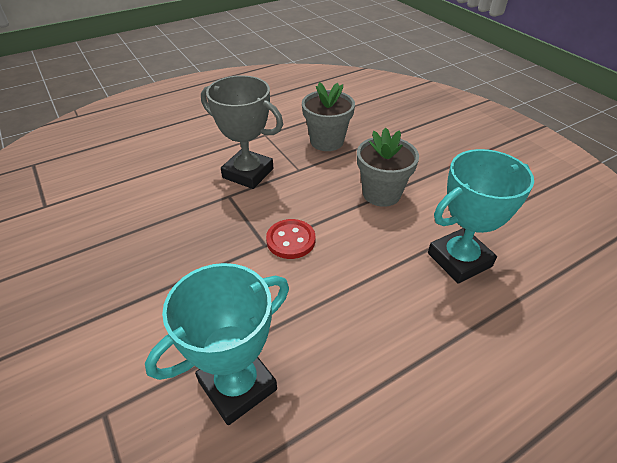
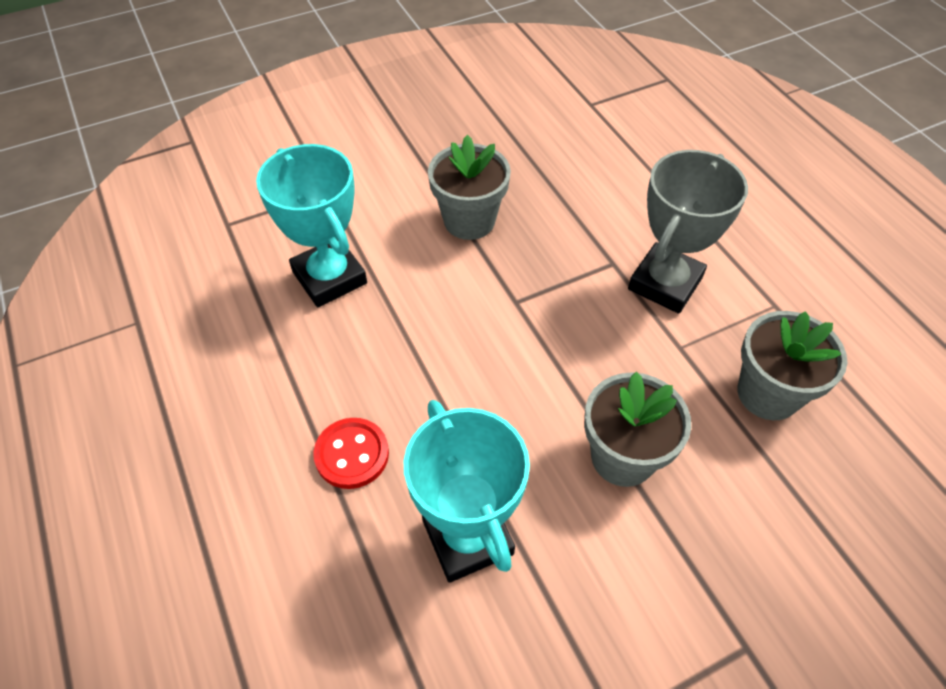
camera: 95 degrees right, 10 degrees up
(174, 278) = (469, 221): none -> grey flower pot
(291, 240) = (522, 329): red button -> red button (352, 454)

